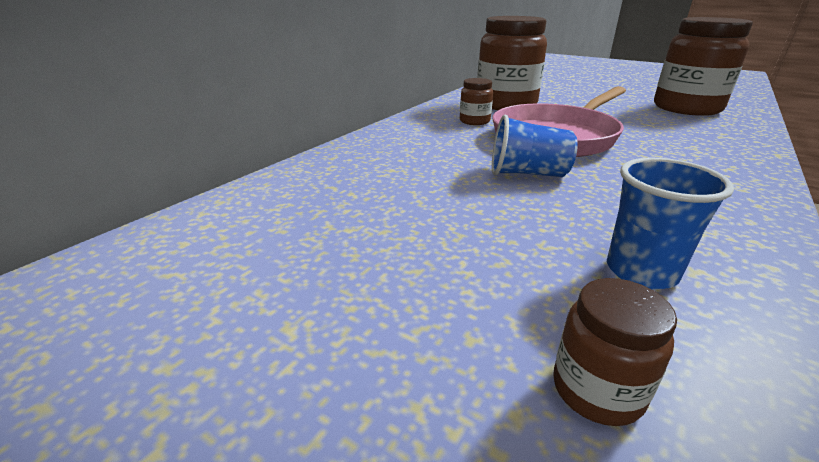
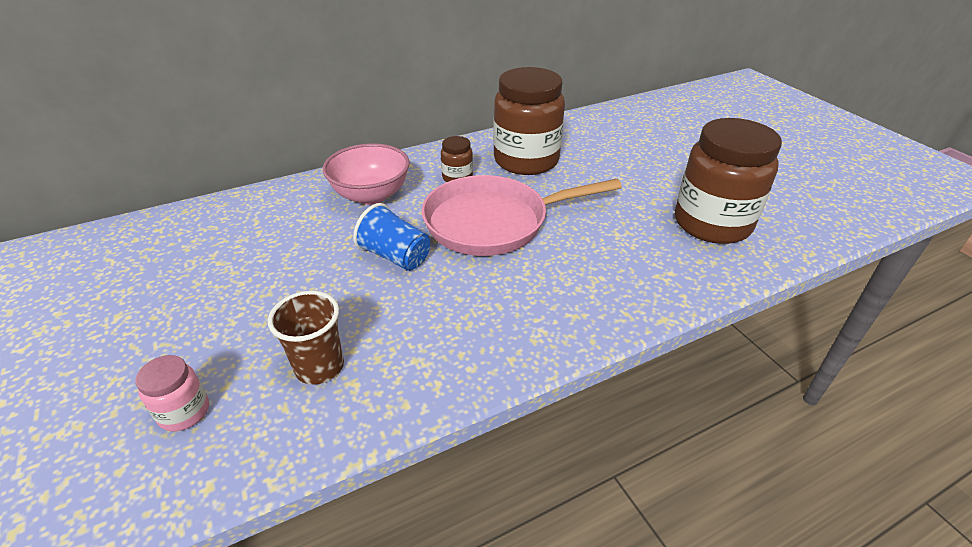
camera: 30 degrees right, 10 degrees up
(421, 144) = (371, 195): none -> pink bowl
(597, 390) = (184, 412): brown jar -> pink jar
(641, 271) = (319, 367): blue cup -> brown cup

